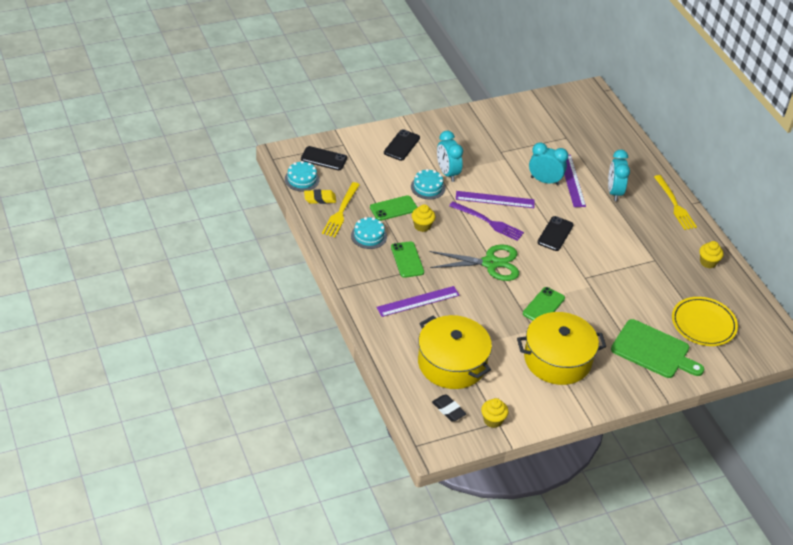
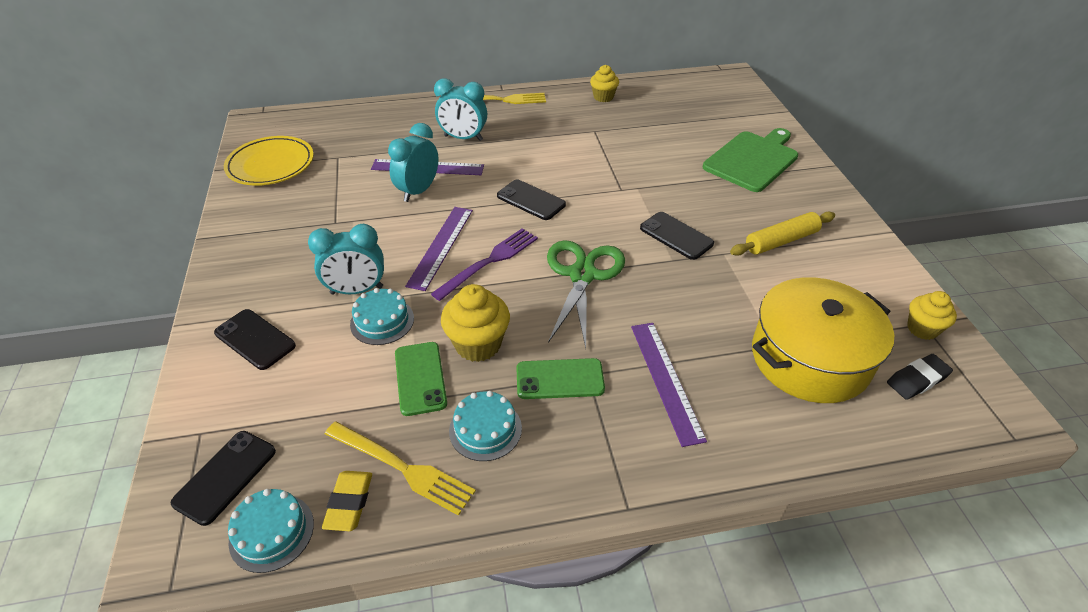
camera: 75 degrees left, 0 degrees up
(422, 226) = (478, 344): yellow cupcake -> yellow cupcake, size x1.53
(543, 306) = (676, 236): green phone -> black phone
(557, 359) = (781, 241): yellow pot -> yellow rolling pin
(703, 324) = (704, 118): yellow plate -> yellow plate (271, 165)

